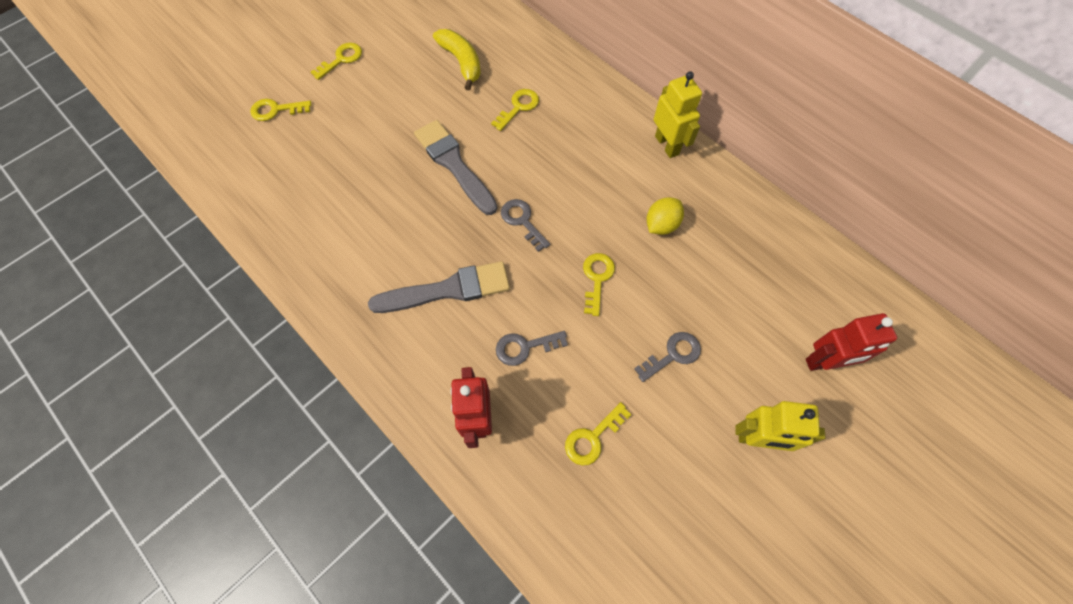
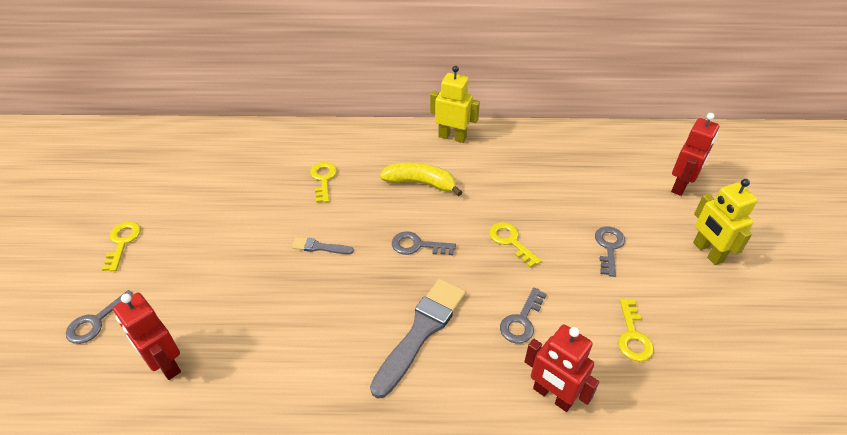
camera: 45 degrees left, 20 degrees down
(276, 110) = (96, 321): yellow key -> grey key
(283, 173) = (165, 364): none -> red robot
(454, 165) = (319, 247): grey brush -> grey brush, size x0.48
(461, 62) = (241, 179): yellow banana -> yellow banana (421, 183)
(661, 225) = (507, 182): yellow lemon -> none
(758, 439) = (707, 252): yellow robot -> yellow robot turned 105 degrees clockwise

